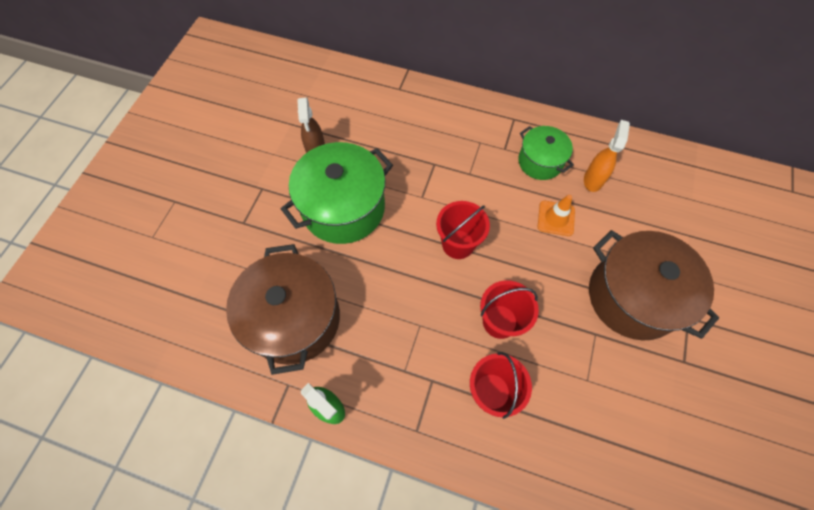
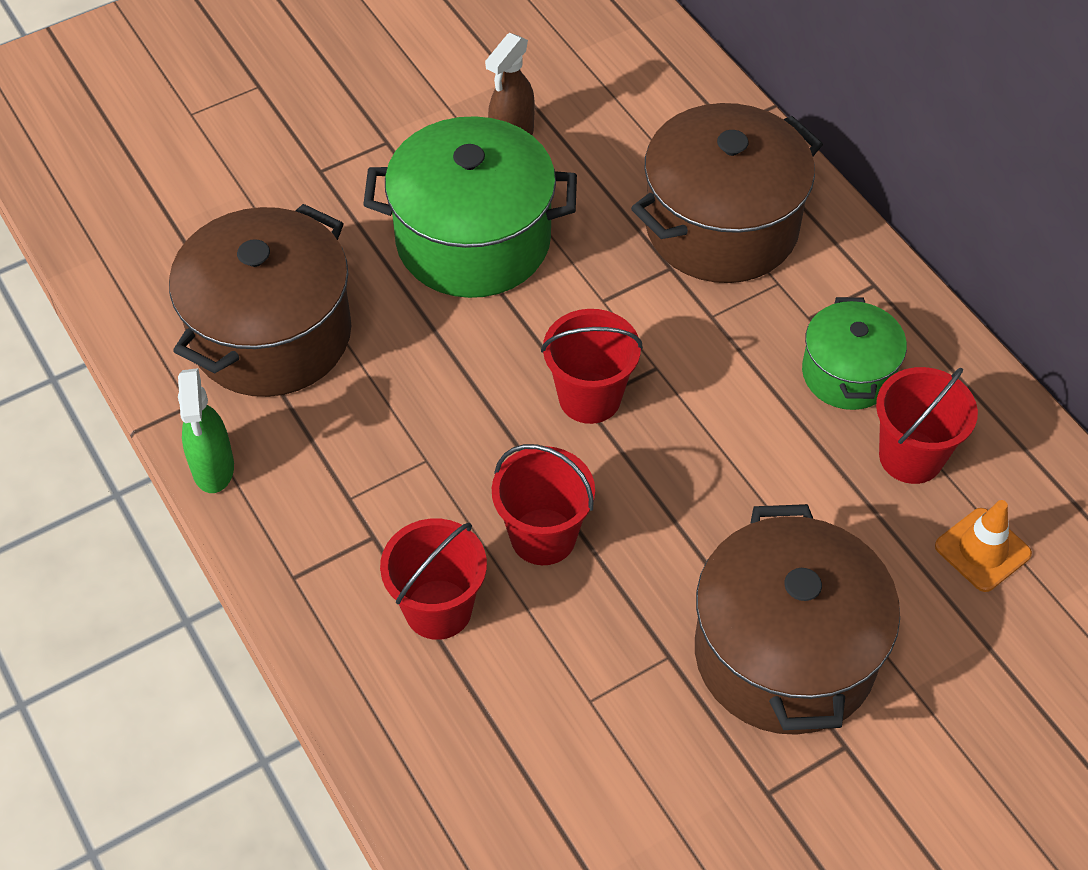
camera: 40 degrees right, 10 degrees down
(437, 133) = (721, 226): none -> brown pot
(556, 218) = (782, 467): orange traffic cone -> orange traffic cone (982, 550)
(593, 179) = (910, 457): orange spray bottle -> red bucket

